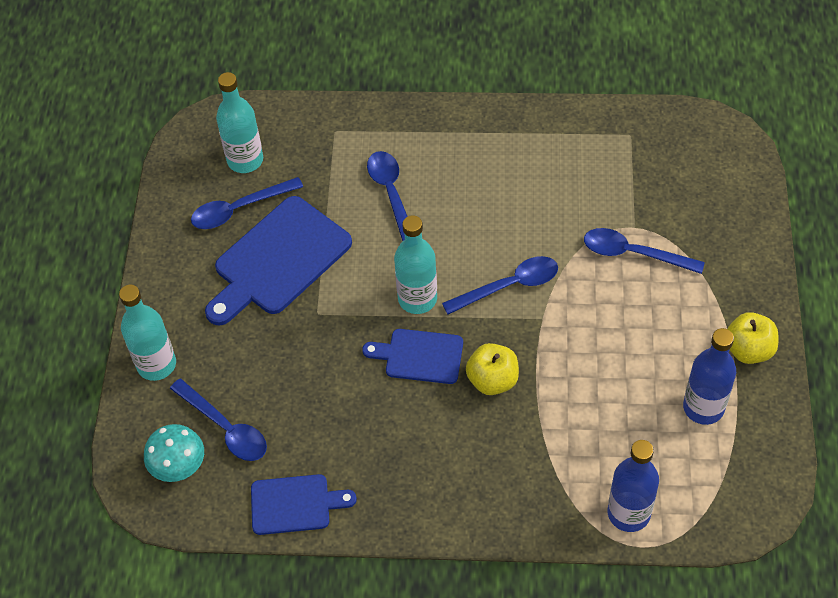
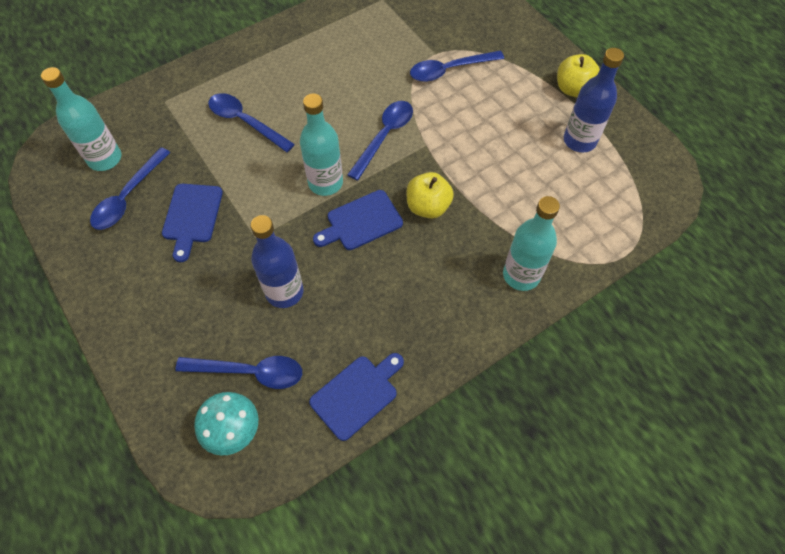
camera: 40 degrees left, 5 degrees up
(156, 364) = (148, 359): turquoise bottle -> turquoise bottle (521, 275)
(278, 260) = (192, 216): blue cutting board -> blue cutting board, size x0.58
(628, 513) = (596, 239): blue bottle -> blue bottle (284, 292)

